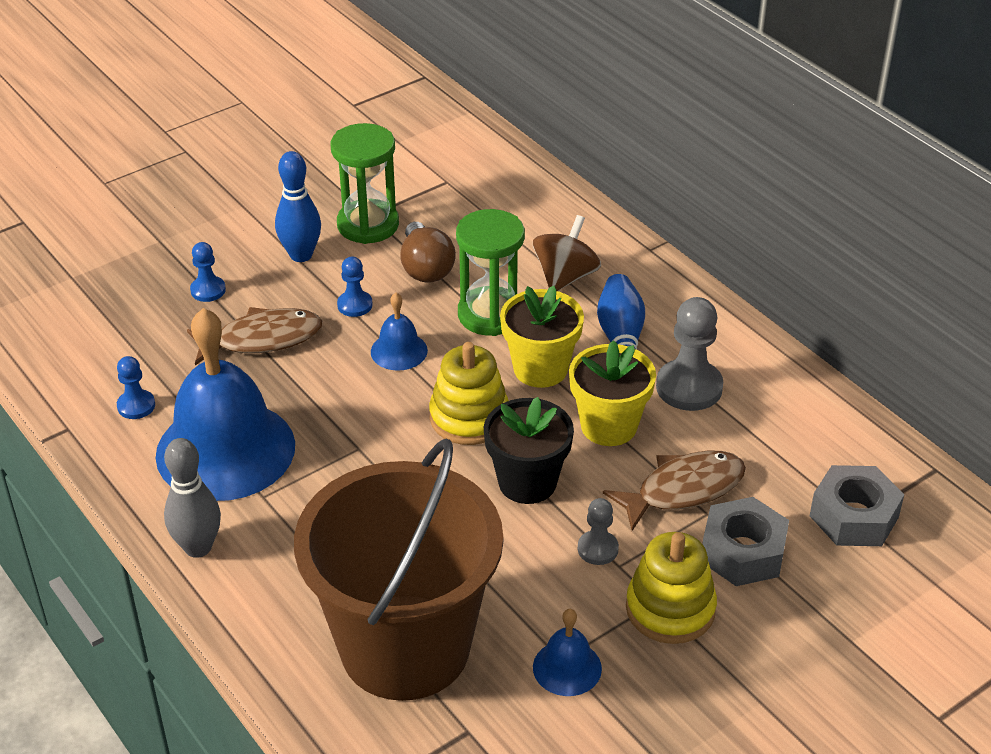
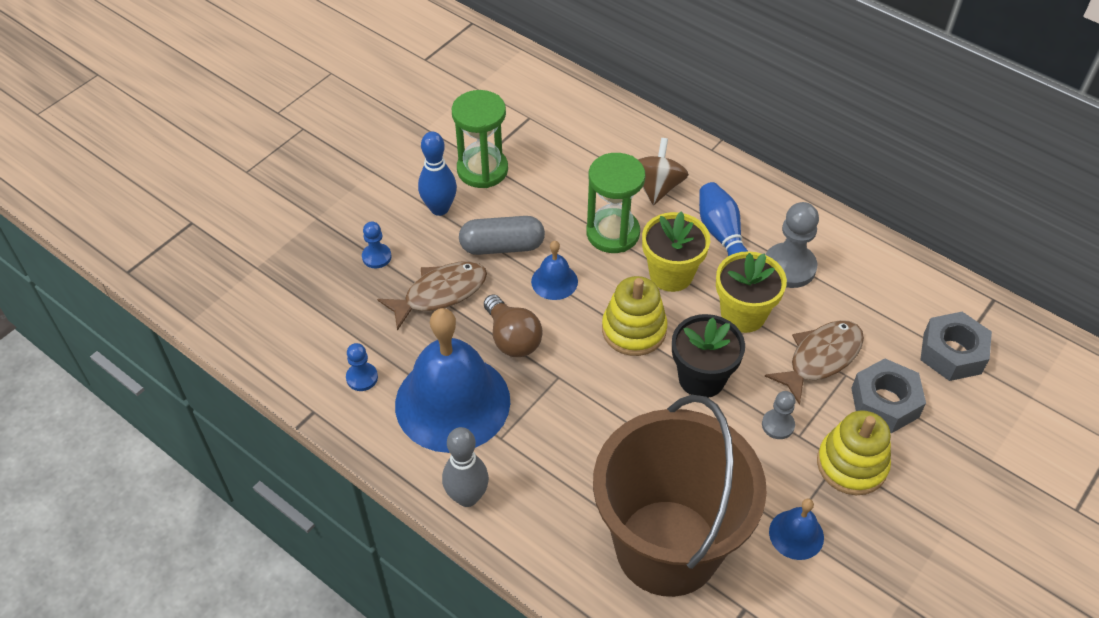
camera: 15 degrees left, 10 degrees up
(355, 305) = (502, 246): blue pawn -> grey capsule
(425, 268) = (545, 201): brown light bulb -> brown light bulb (512, 338)

